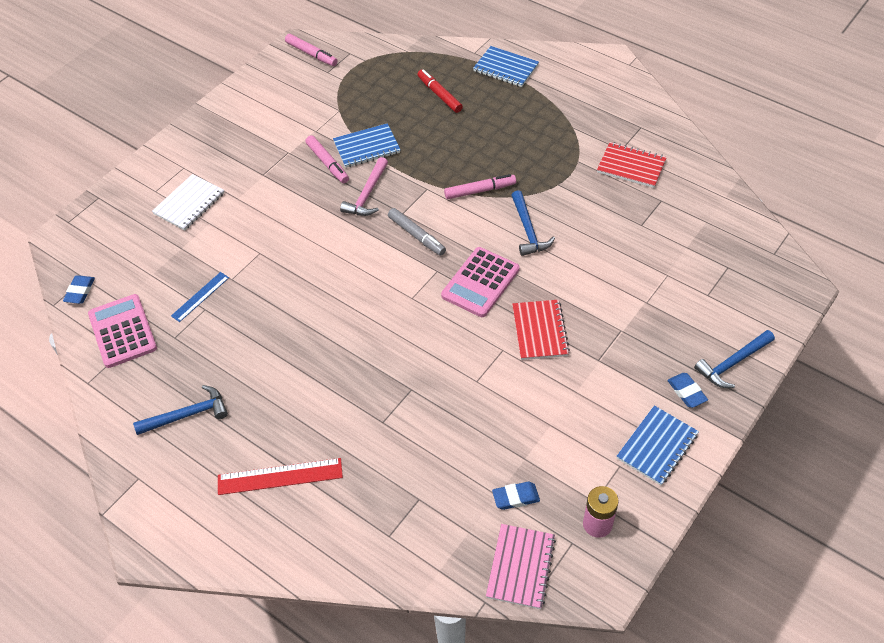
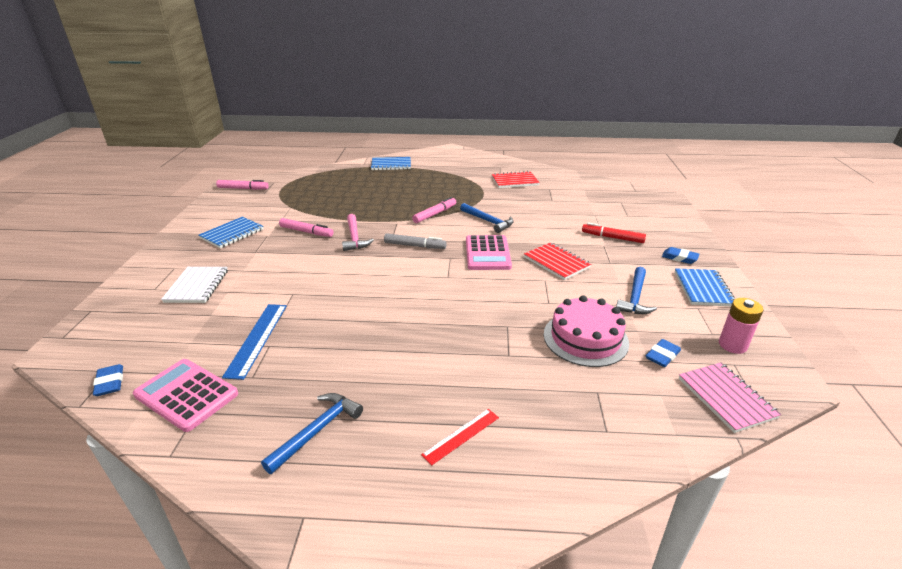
camera: 35 degrees left, 20 degrees down
(200, 296) = (257, 339): blue ruler -> blue ruler, size x1.57
(280, 476) = (461, 436): red ruler -> red ruler, size x0.64
(366, 147) = (330, 217): blue notebook -> blue notebook (232, 234)
(439, 95) = (359, 184): red marker -> red marker (613, 238)
(467, 441) = (585, 338): none -> pink cake
(732, 363) = (683, 237): blue hammer -> blue hammer (635, 297)

